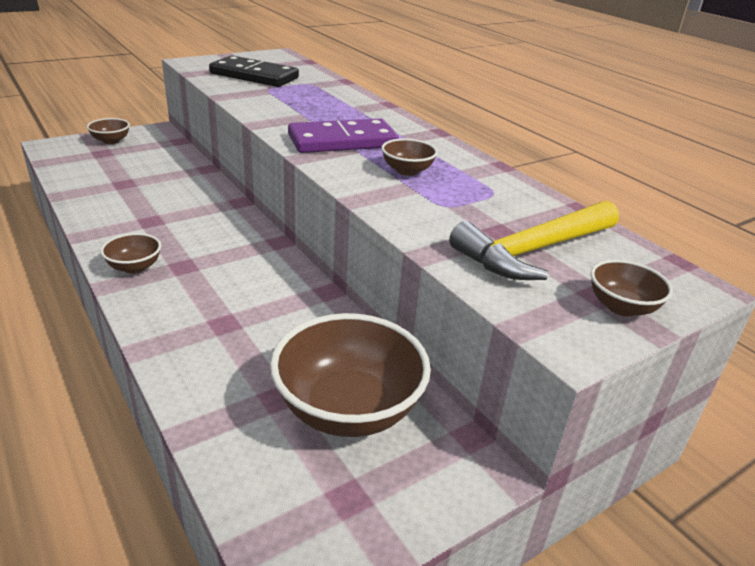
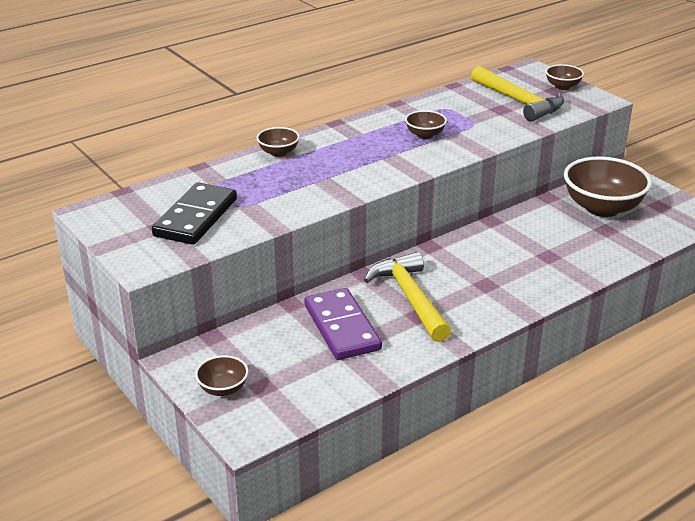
camera: 90 degrees left, 0 degrees up
(134, 267) = (498, 306): brown bowl -> brown bowl (278, 152)
(183, 219) = (410, 298): none -> yellow hammer
(342, 141) = (376, 160): purple domino -> purple domino (341, 327)

